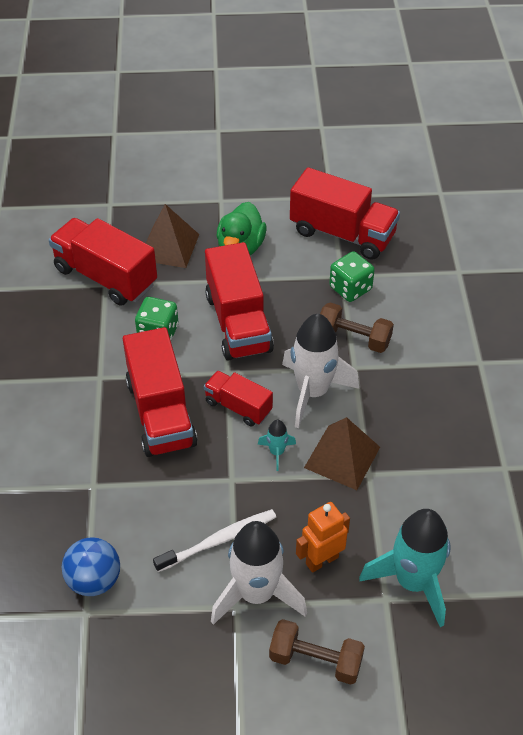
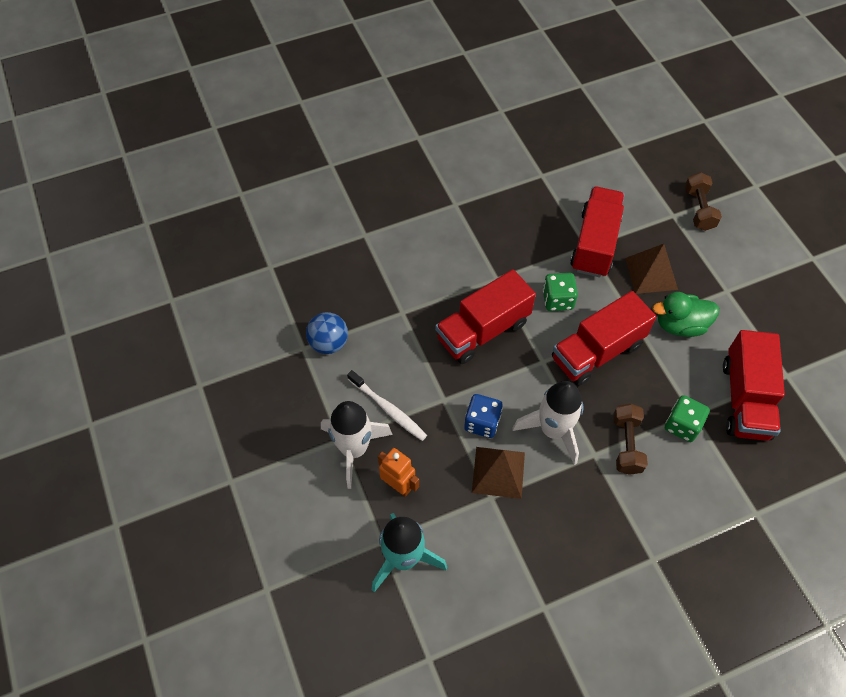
camera: 70 degrees right, 10 degrees up
(238, 407) = (513, 381): red truck -> none
(277, 452) = (482, 422): turquoise rocket -> blue dice
(315, 660) = (315, 506): brown dumbbell -> brown dumbbell (699, 209)

